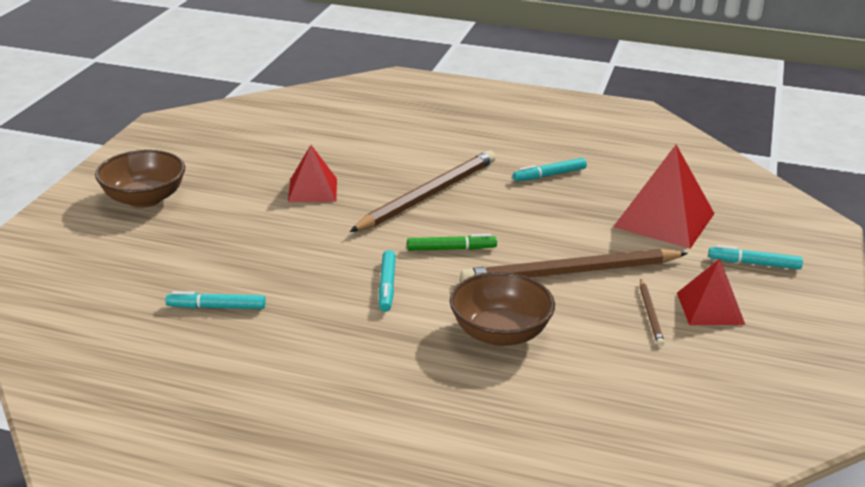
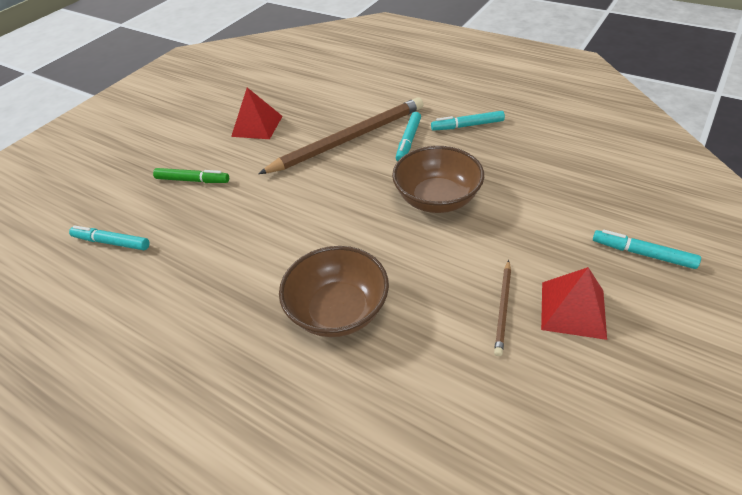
camera: 20 degrees right, 15 degrees up
(144, 199) = (127, 124): brown bowl -> brown bowl (437, 199)
(387, 286) = (263, 237): turquoise marker -> turquoise marker (408, 141)
(451, 249) = (340, 200): green marker -> green marker (192, 180)
(570, 272) = (441, 241): brown pencil -> none
(664, 220) = (561, 186): red pyramid -> none

